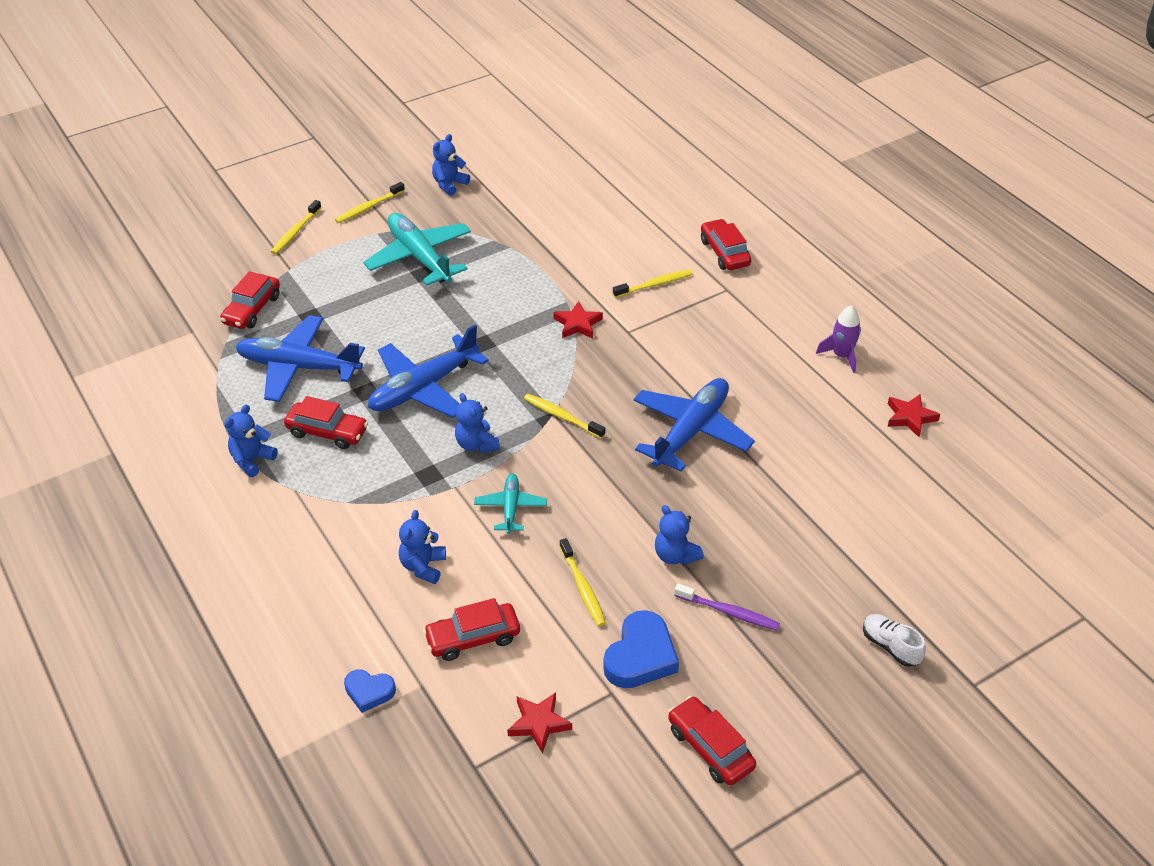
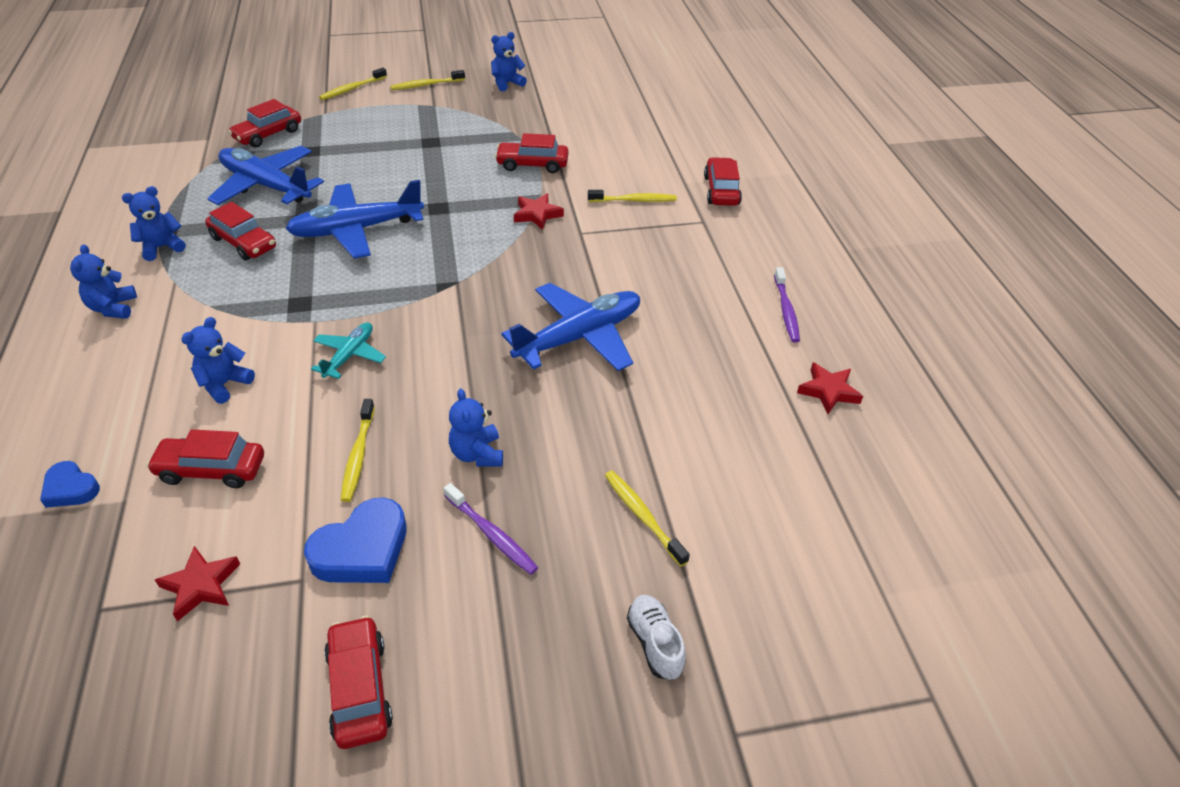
camera: 20 degrees right, 0 degrees up
(419, 257) = (438, 129): turquoise plane -> none
(476, 444) = (364, 290): blue teddy bear -> blue teddy bear (113, 308)
(538, 272) = (532, 164): none -> red car
(562, 416) = (462, 288): yellow toothbrush -> yellow toothbrush (642, 516)
(841, 356) = (786, 310): purple rocket -> purple toothbrush

